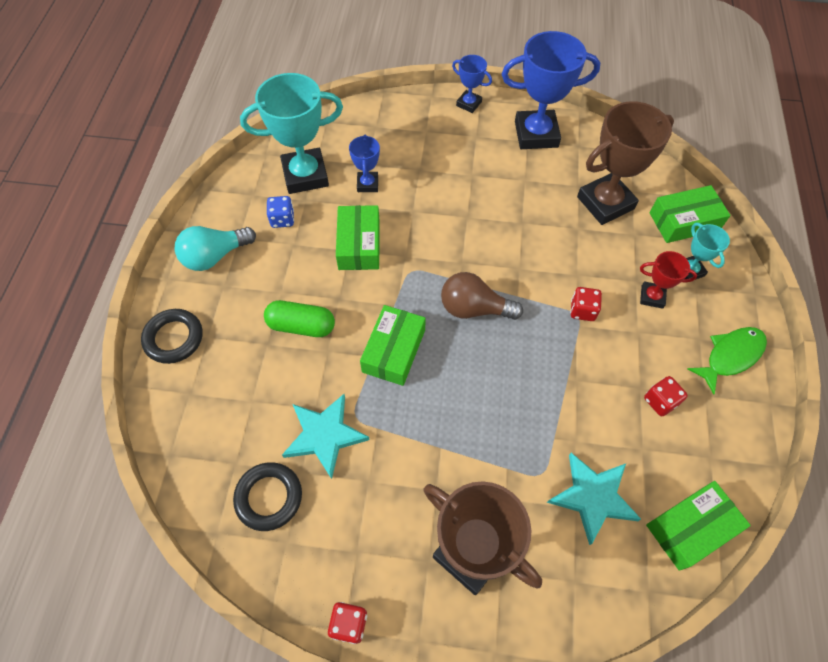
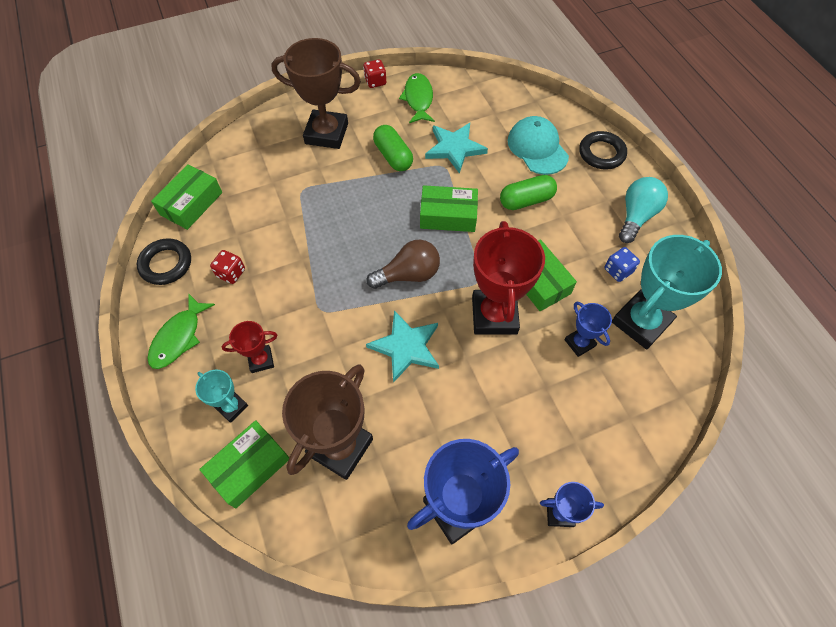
camera: 150 degrees right, 0 degrees up
(233, 383) = (537, 148): none -> turquoise cap
(269, 497) = (461, 108): black ring -> black ring (166, 264)
(312, 548) = (418, 99): none -> green fish
(394, 351) = (448, 215): green box -> green box turned 75 degrees counterclockwise
(405, 464) = (393, 156): none -> green capsule
(420, 236) = (494, 315): none -> red trophy
(582, 310) = (318, 316): red dice -> none
(593, 497) = (262, 192): turquoise star -> turquoise star (406, 347)

